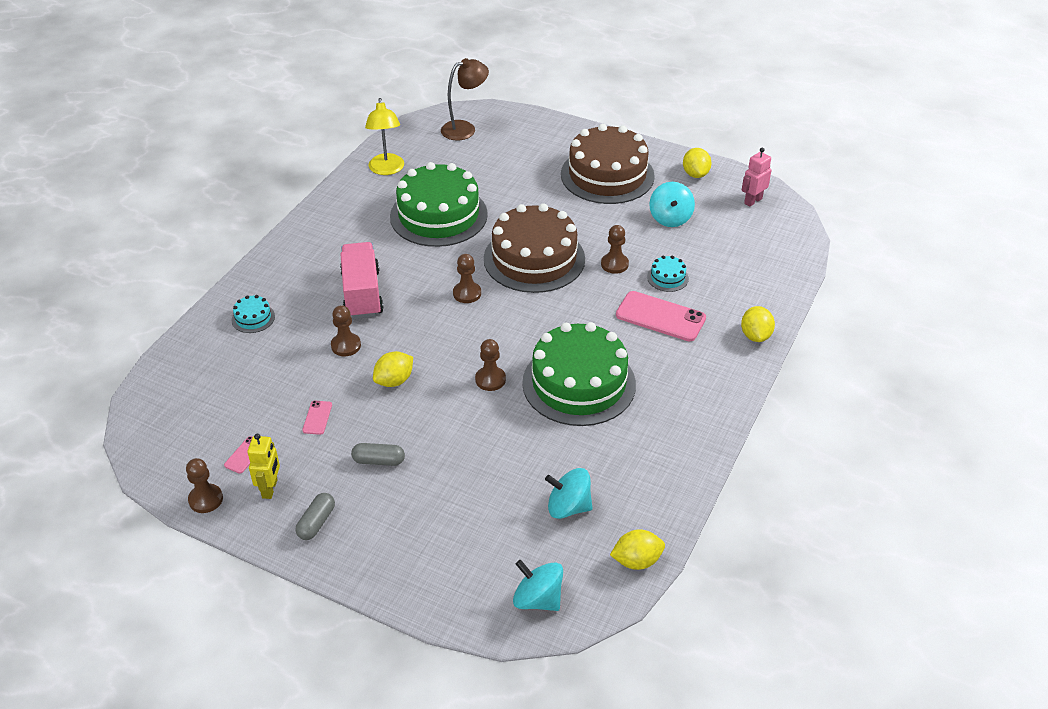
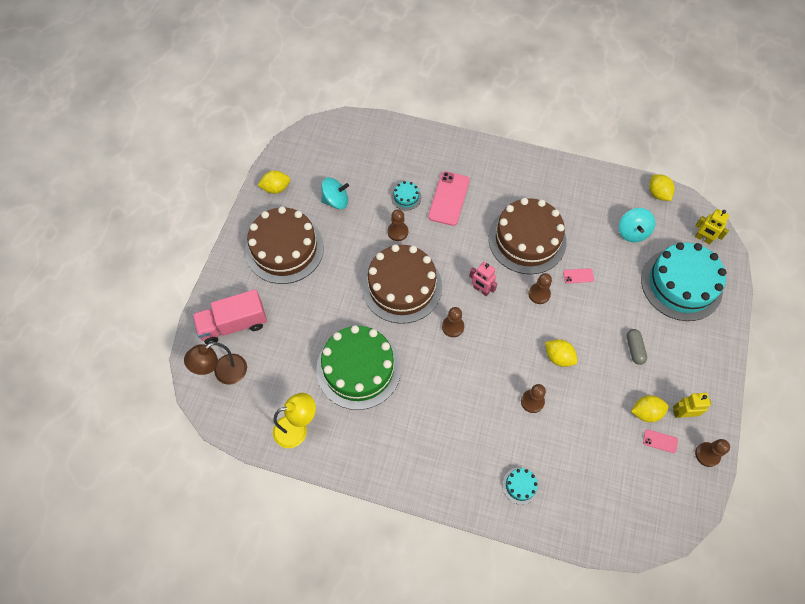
camera: 100 degrees left, 20 degrees up
(316, 522) = (698, 374): grey capsule -> none
(317, 417) = (610, 401): pink phone -> pink phone (578, 276)
(362, 294) = (471, 405): pink truck -> pink truck (233, 324)
(463, 544) = (681, 284): none -> turquoise cake
(465, 129) = (224, 373): brown lamp -> brown lamp turned 90 degrees counterclockwise
(538, 599) = (703, 239): turquoise spinning top -> yellow robot
(579, 383) = (527, 239): green cake -> brown cake
(752, 201) = (306, 150): pink robot -> pink robot (481, 290)
(755, 335) = (454, 144): yellow lemon -> yellow lemon (646, 412)

